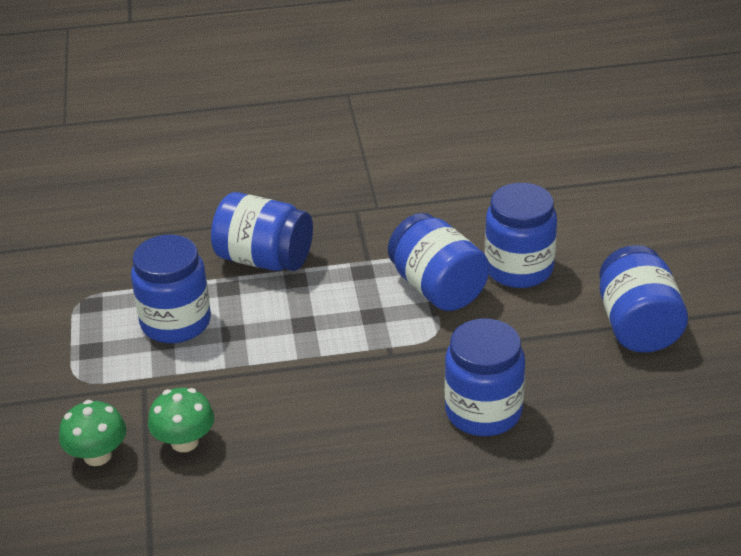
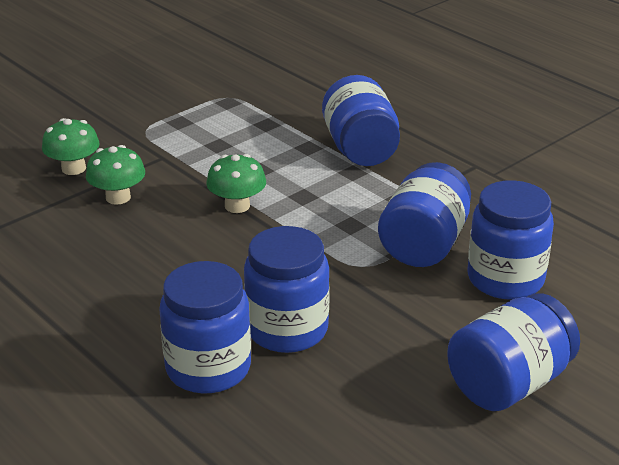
camera: 55 degrees right, 5 degrees down
(176, 322) = (244, 142): blue jar -> blue jar (208, 368)
(278, 369) = (237, 206): none -> green mushroom

